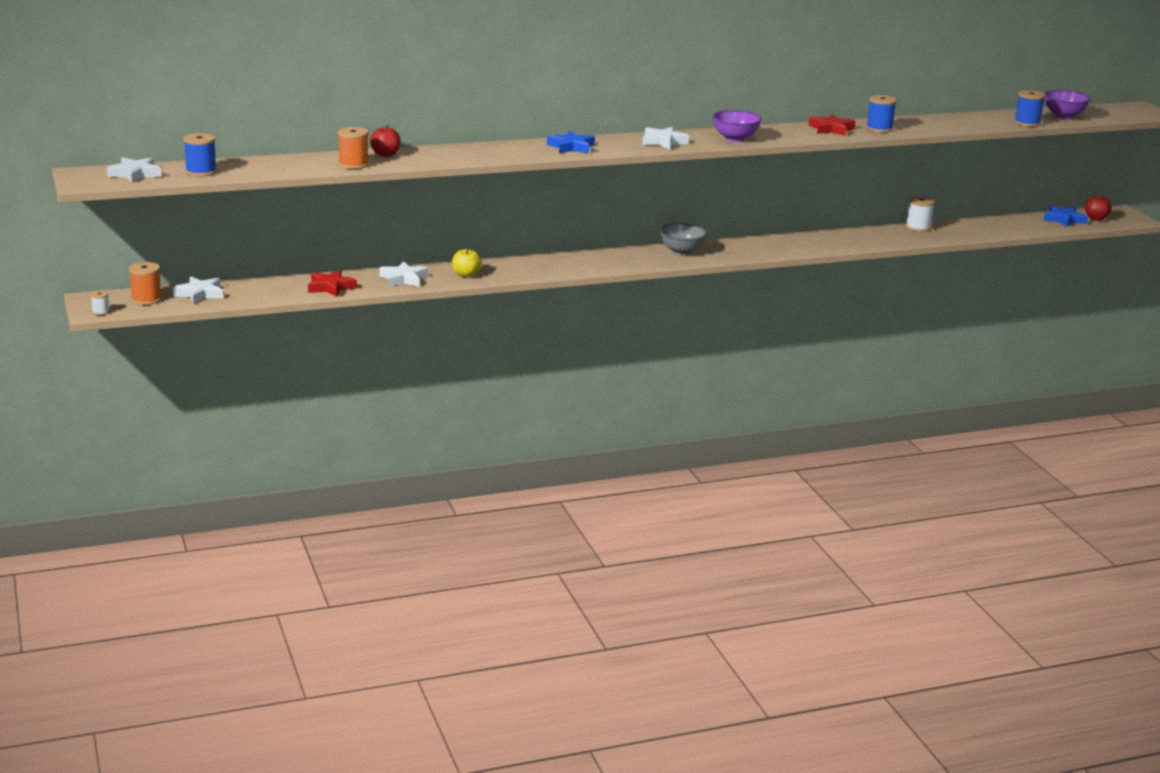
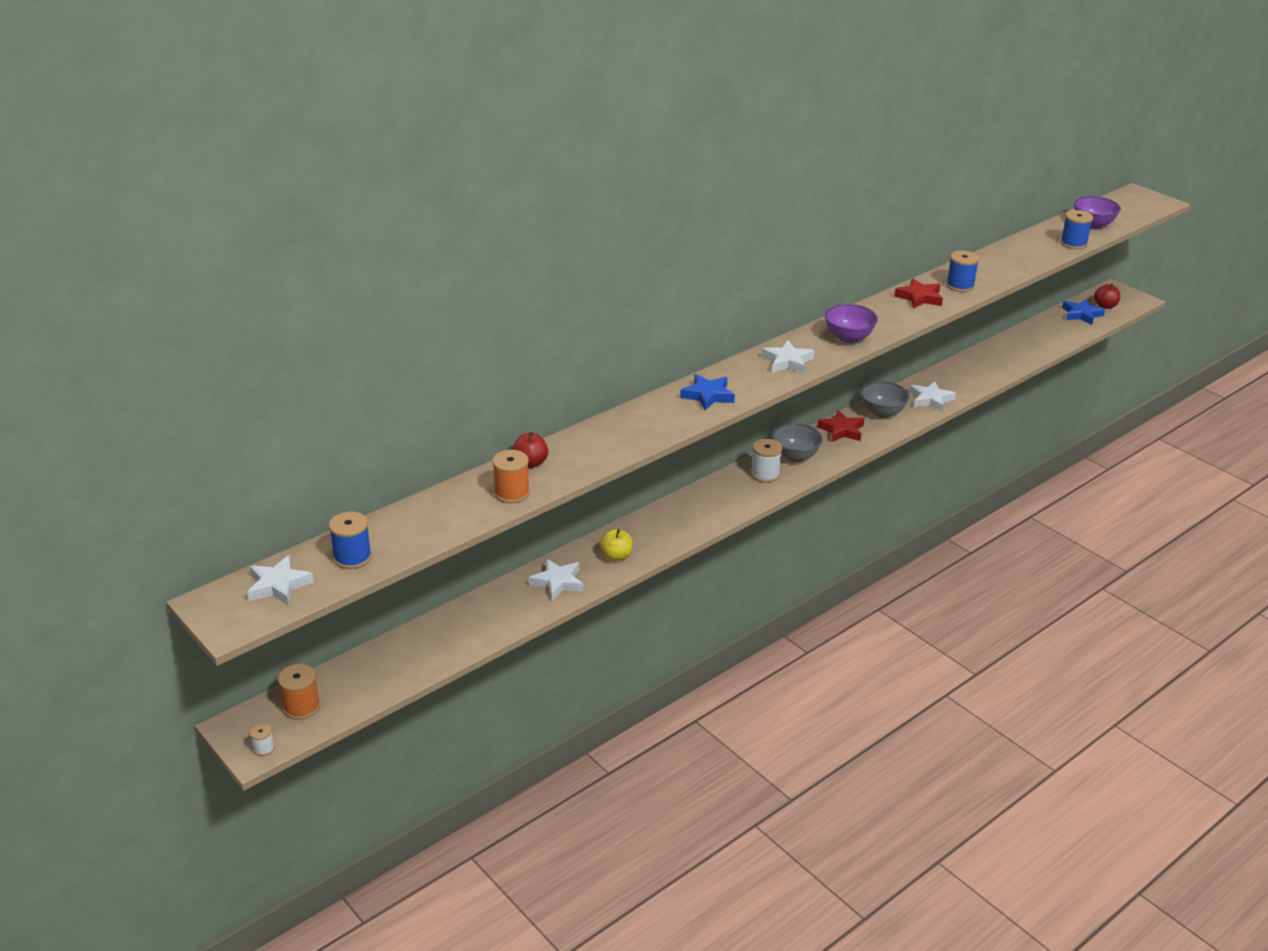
camera: 20 degrees left, 10 degrees up
(200, 294) = (356, 677): white star -> white star (930, 399)
(330, 287) = (492, 621): red star -> red star (842, 430)
(791, 242) = (882, 412): none -> grey bowl
(918, 228) = (973, 359): white spool -> white spool (765, 474)

